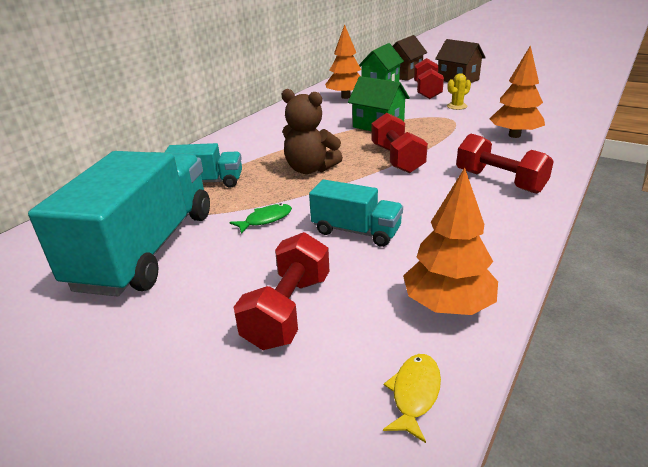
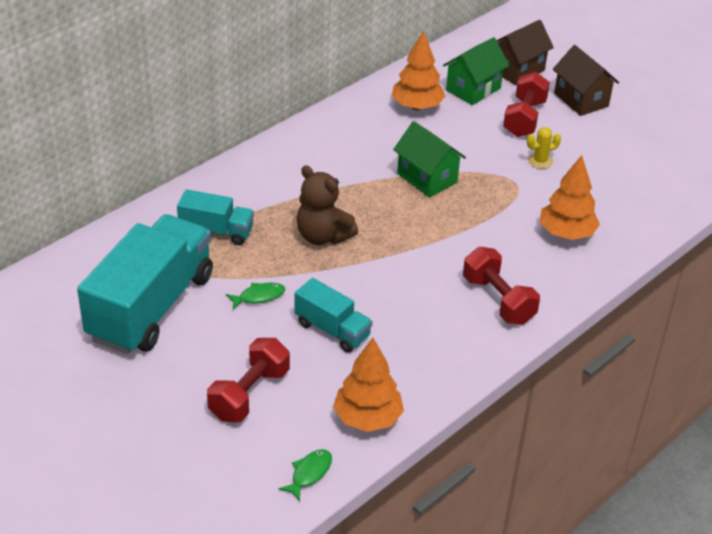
camera: 10 degrees right, 10 degrees up
(396, 159) = (417, 242): red dumbbell -> none
(414, 393) = (309, 473): yellow fish -> green fish

